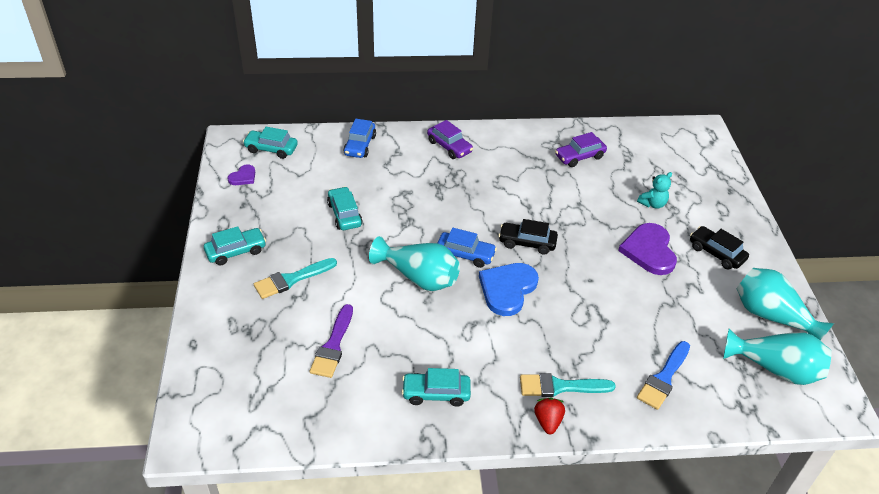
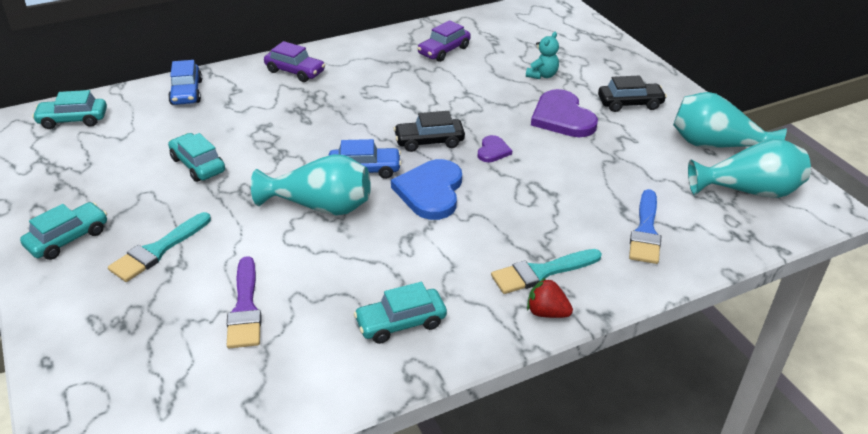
camera: 20 degrees left, 5 degrees down
(243, 177) = (46, 156): purple heart -> purple heart (493, 151)
(548, 421) = (547, 312): red strawberry -> red strawberry turned 45 degrees counterclockwise
(716, 253) = (630, 103): black car -> black car turned 150 degrees clockwise

